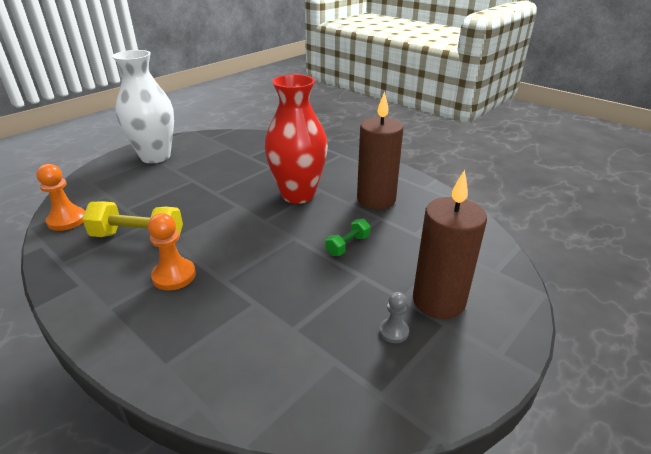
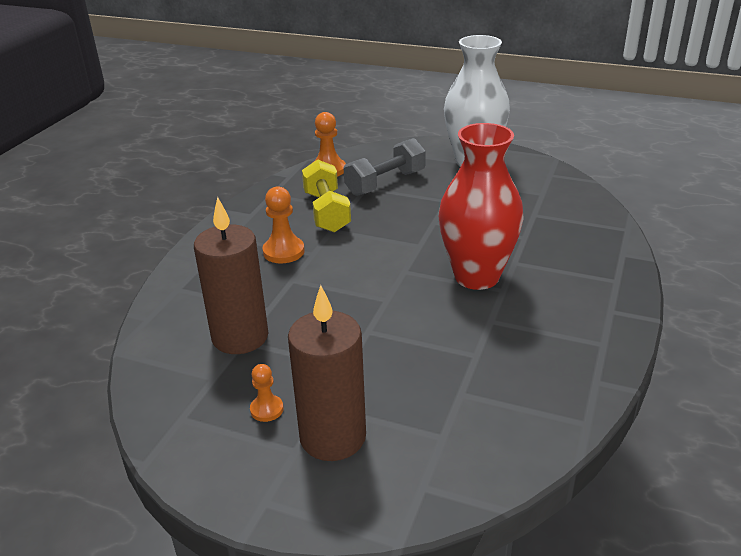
camera: 70 degrees right, 0 degrees up
(132, 198) = (385, 183): none -> grey dumbbell
(348, 245) = (397, 342): green dumbbell -> none
(376, 199) = (519, 341): brown candle -> brown candle (240, 337)
(393, 331) = (267, 409): grey pawn -> orange pawn

